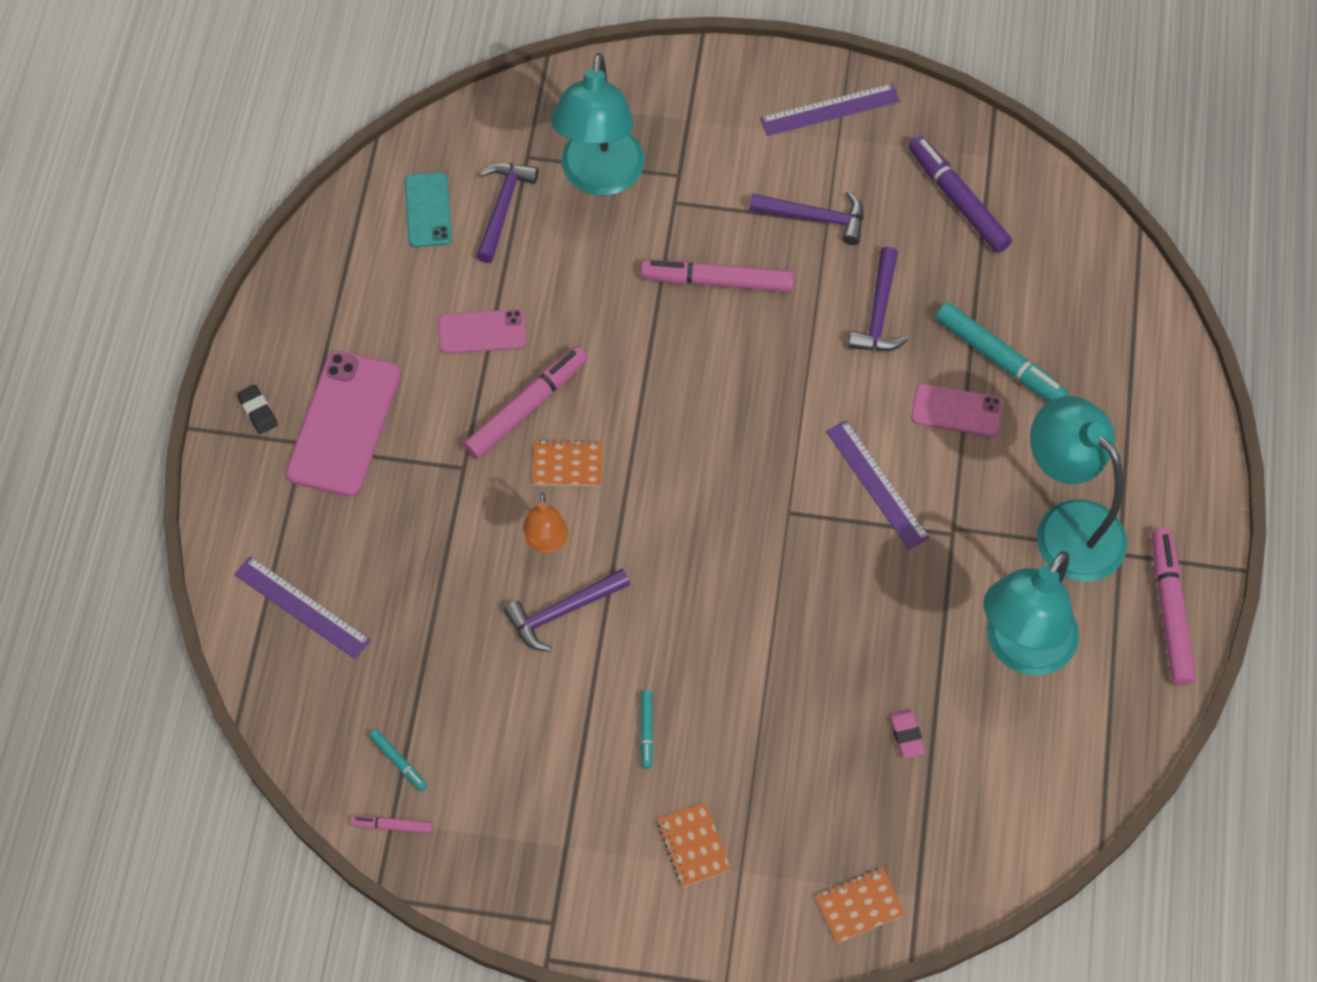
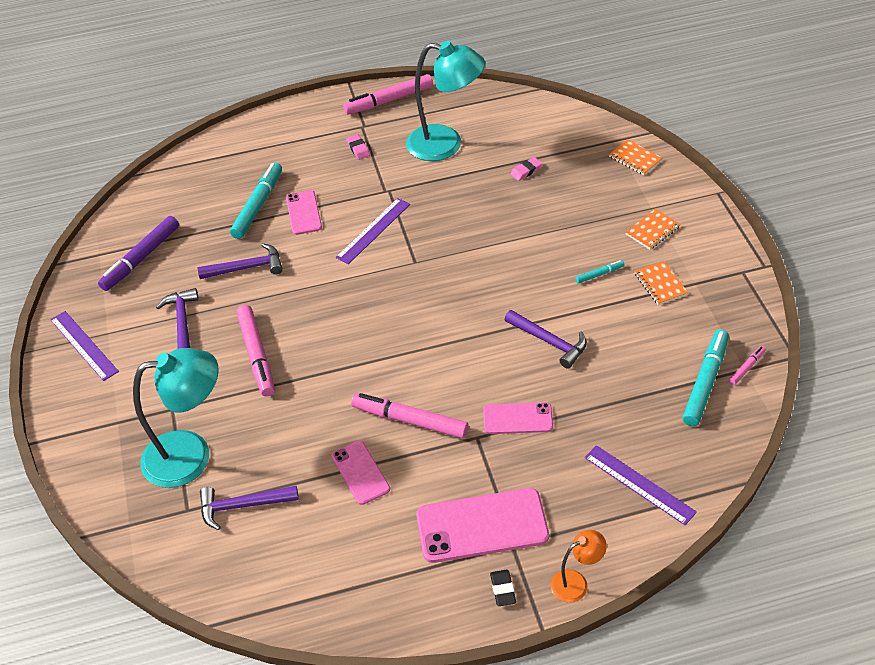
camera: 110 degrees left, 15 degrees down
(258, 411) = (503, 589): black eraser -> black eraser turned 45 degrees counterclockwise
(301, 607) = (639, 484): purple ruler -> purple ruler turned 60 degrees counterclockwise
(392, 825) = (747, 368): pink marker -> pink marker turned 120 degrees counterclockwise
(398, 762) = (705, 382): turquoise marker -> turquoise marker, size x2.09
(428, 210) = (264, 556): turquoise phone -> none
(465, 522) = (517, 418): none -> pink phone
(546, 543) = (506, 369): orange lamp -> orange lamp (576, 582)
(567, 465) = (442, 380): orange notebook -> orange notebook (660, 284)
(1067, 526) = (358, 149): turquoise lamp -> pink eraser

